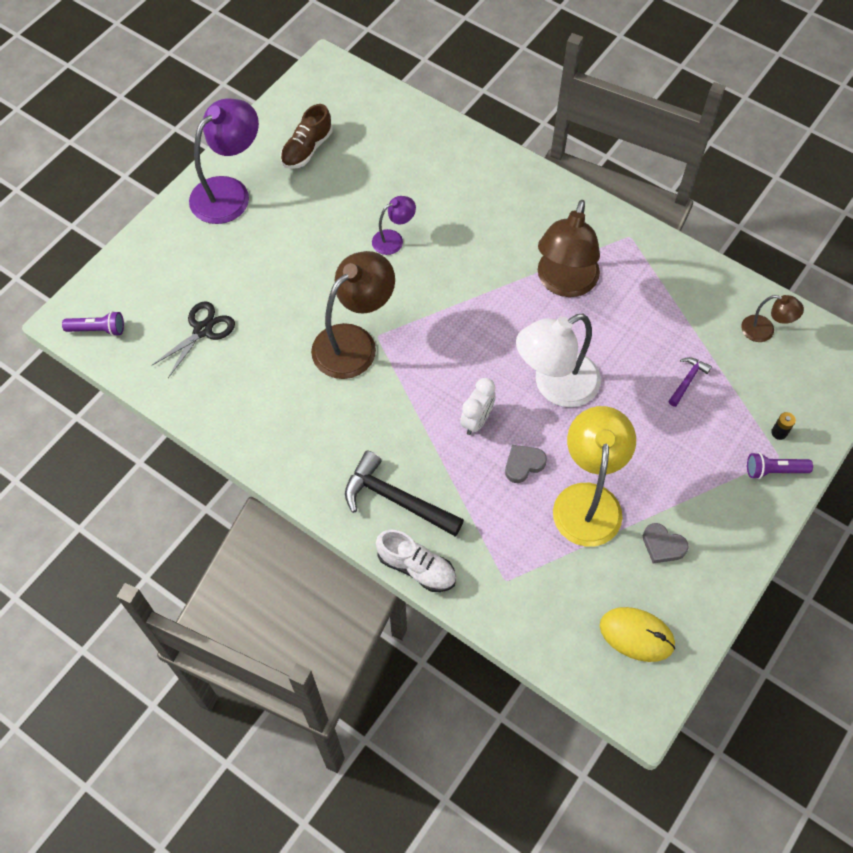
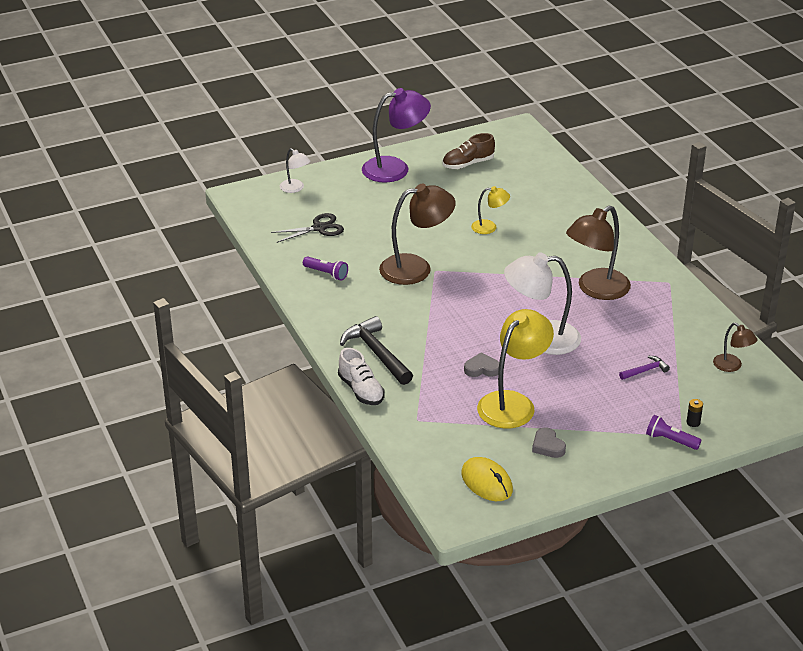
camera: 30 degrees right, 25 degrees down
(98, 329) = (252, 205): purple flashlight -> purple flashlight (326, 274)
(132, 277) = (295, 188): none -> white lamp
(393, 239) = (489, 227): purple lamp -> yellow lamp
(477, 420) = (468, 335): white clock -> none

